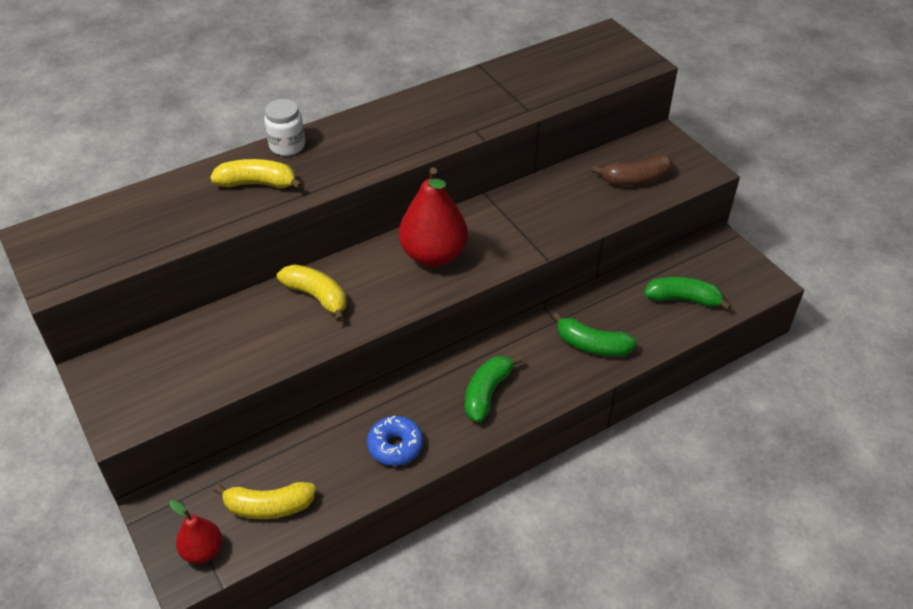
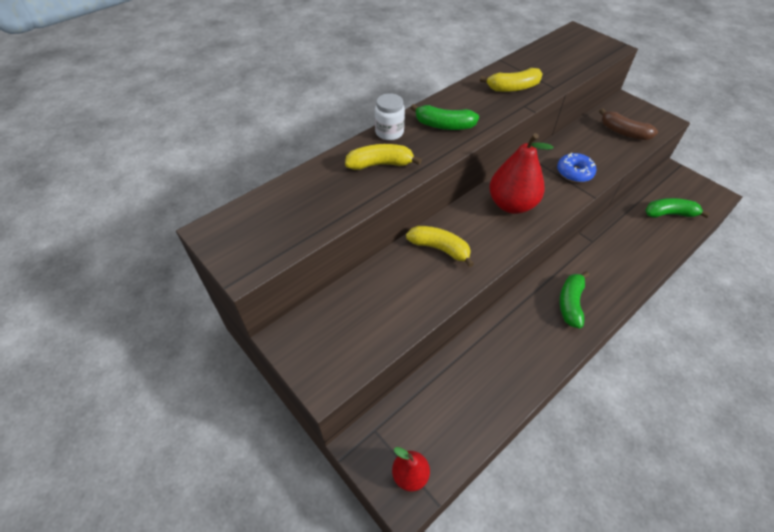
camera: 10 degrees left, 5 degrees up
(268, 507) = (448, 425): yellow banana -> yellow banana (513, 88)
(395, 446) = (523, 356): blue donut -> blue donut (574, 172)
(592, 345) = (626, 256): green banana -> green banana (444, 125)
(635, 179) = (623, 132): brown banana -> brown banana turned 60 degrees clockwise

